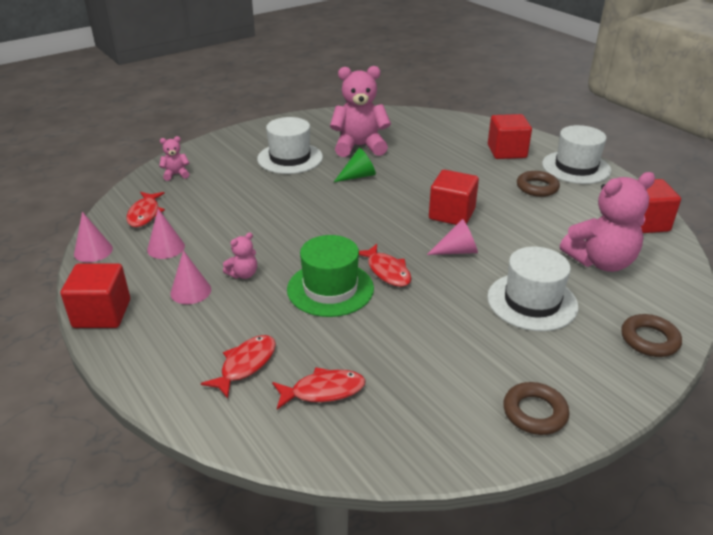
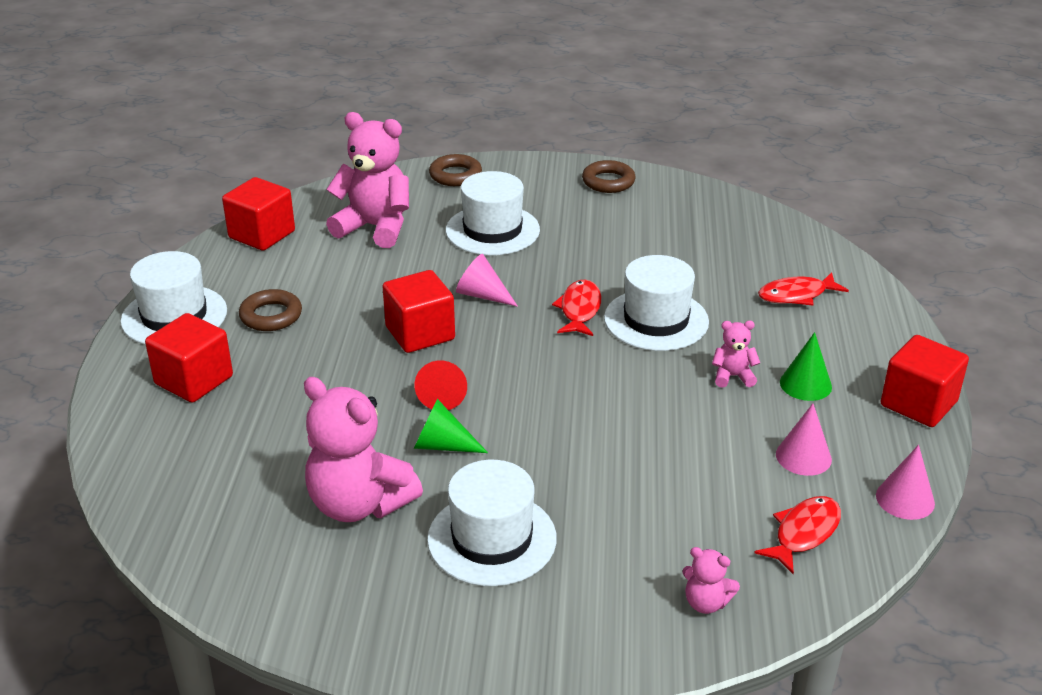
camera: 140 degrees left, 0 degrees up
(190, 291) = (805, 384): pink cone -> green cone
(323, 391) = (746, 252): red fish -> none
(330, 289) = (656, 320): green hat -> white hat
(391, 193) = (442, 394): none -> red cone

